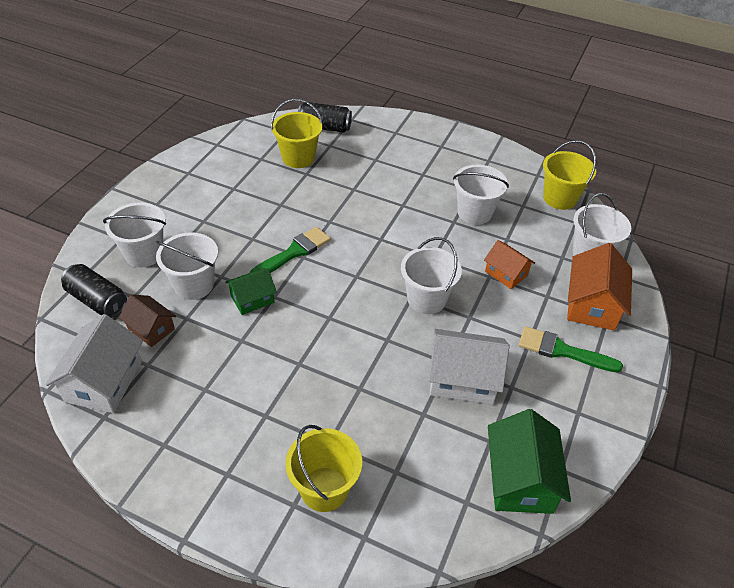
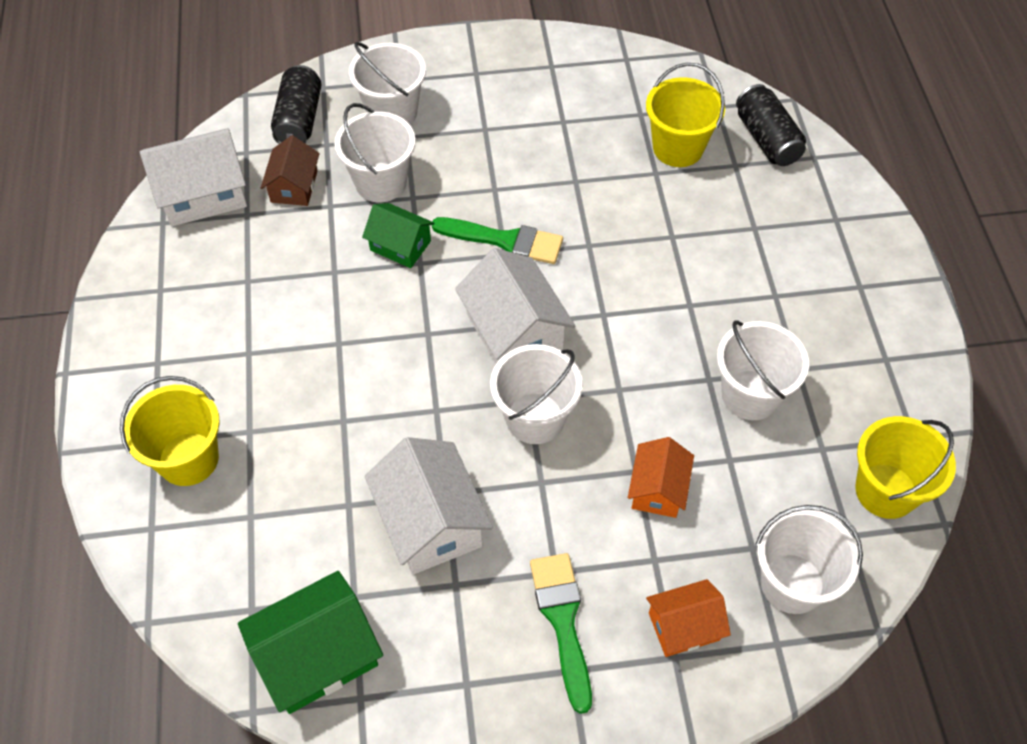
camera: 60 degrees right, 10 degrees up
(361, 279) = (514, 331): none -> white house
(592, 304) = (684, 626): orange house -> orange house, size x0.61

